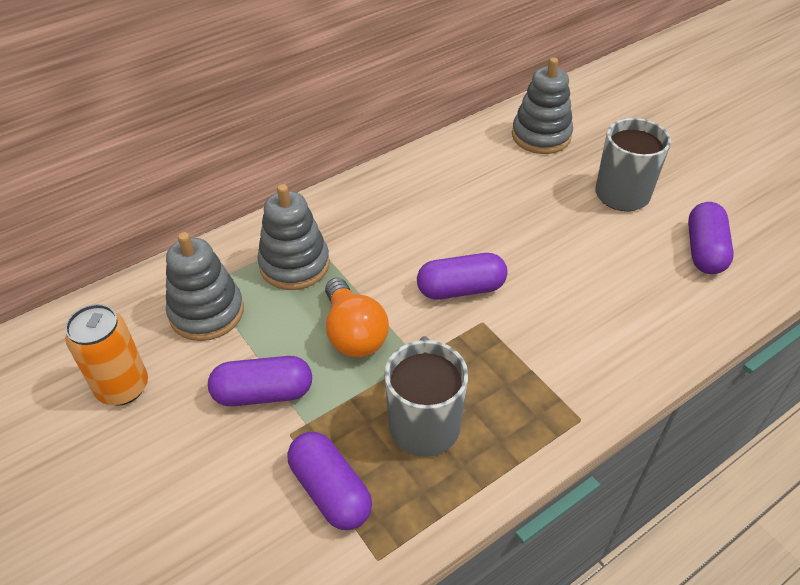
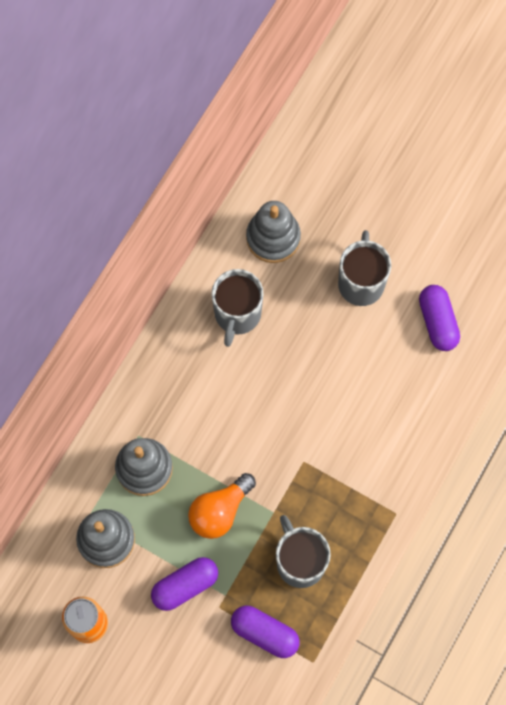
camera: 25 degrees left, 25 degrees up
(353, 333) = (220, 511): orange light bulb -> orange light bulb turned 90 degrees clockwise
(461, 289) = (276, 438): purple capsule -> none
(473, 178) = (237, 315): none -> grey mug

